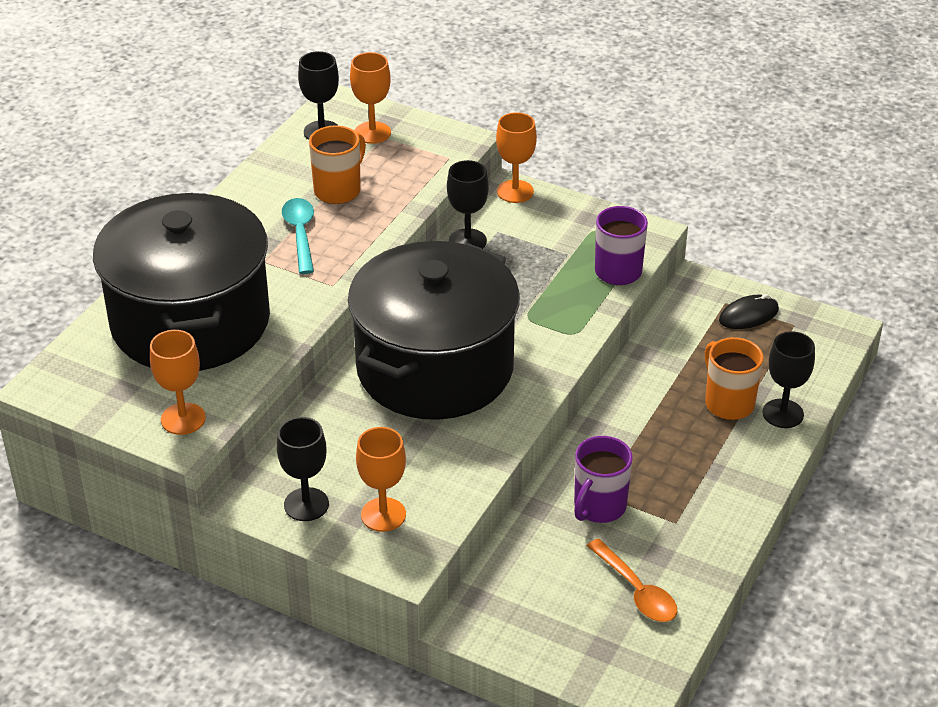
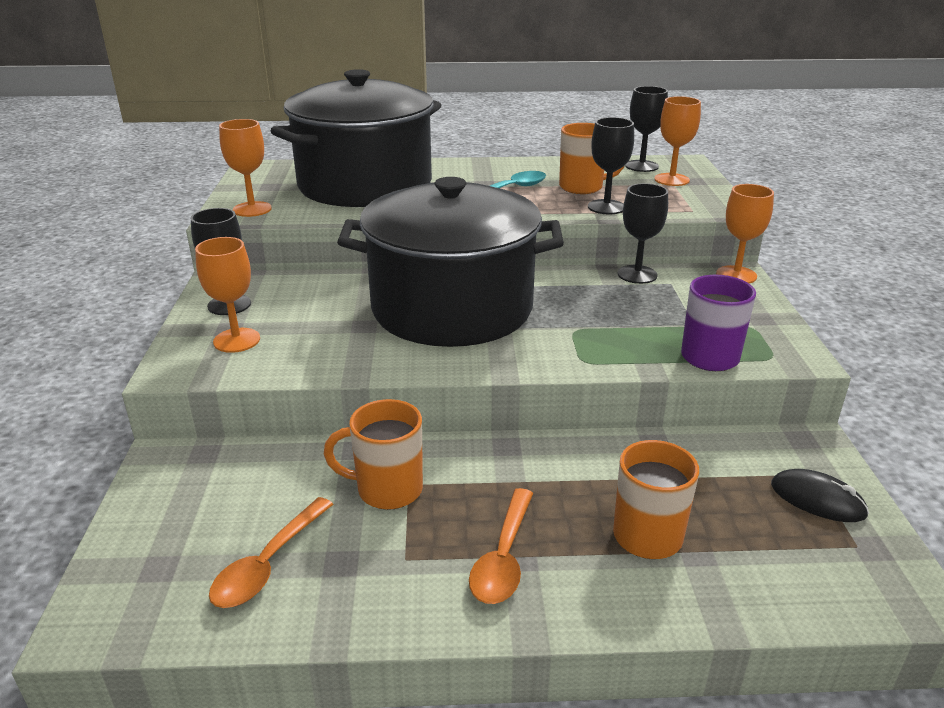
camera: 60 degrees right, 10 degrees down
(599, 507) = (387, 490): purple mug -> orange mug
(705, 476) = (503, 558): none -> orange spoon
(783, 413) = (684, 592): black goblet -> black goblet (606, 207)

